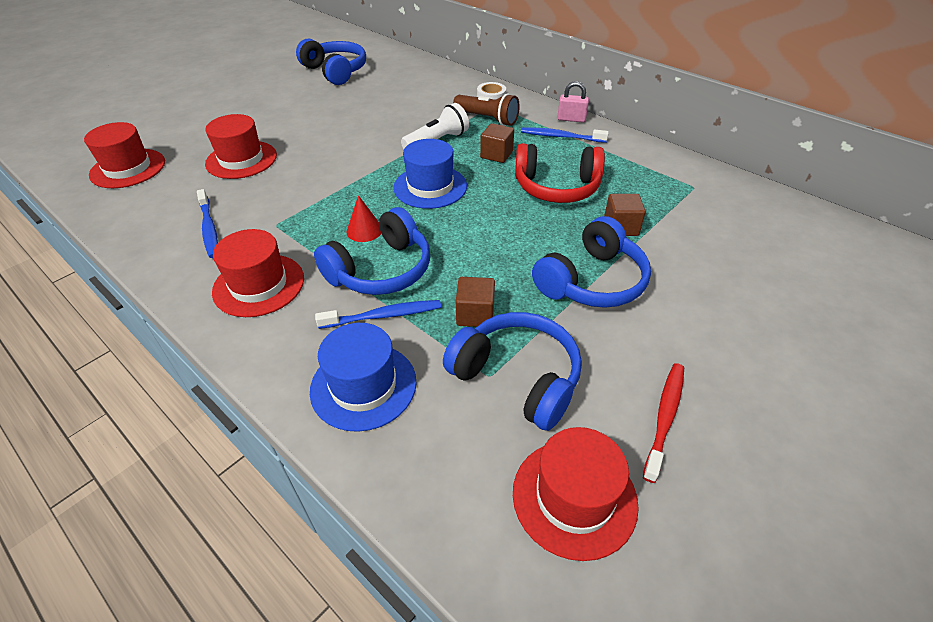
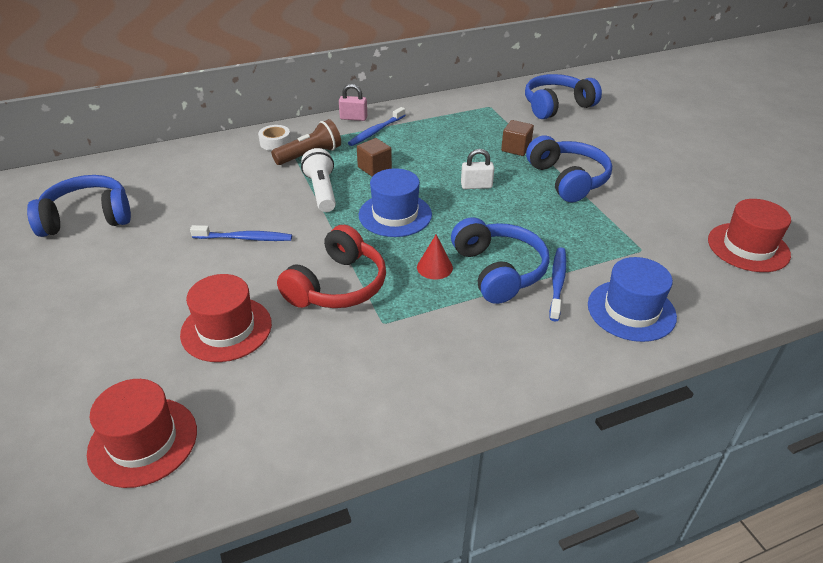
camera: 65 degrees left, 5 degrees down
(209, 229) = (354, 374): blue toothbrush -> blue toothbrush (245, 238)
(259, 285) = (476, 349): red hat -> none
(475, 314) = (577, 238): brown cube -> none
(517, 377) = (648, 239): blue headphones -> blue headphones (556, 106)
(518, 219) = (476, 186): none -> white padlock
(557, 187) = (447, 156): red headphones -> red headphones (337, 285)
(571, 119) = (353, 118): pink padlock -> pink padlock turned 60 degrees clockwise
(665, 417) = (698, 197): red toothbrush -> none

